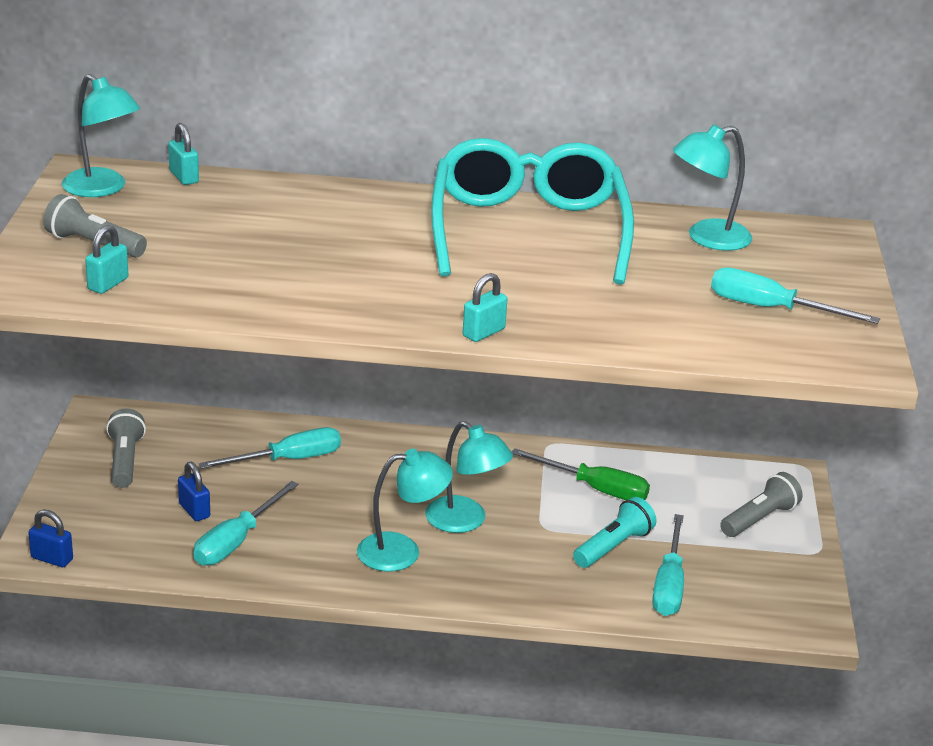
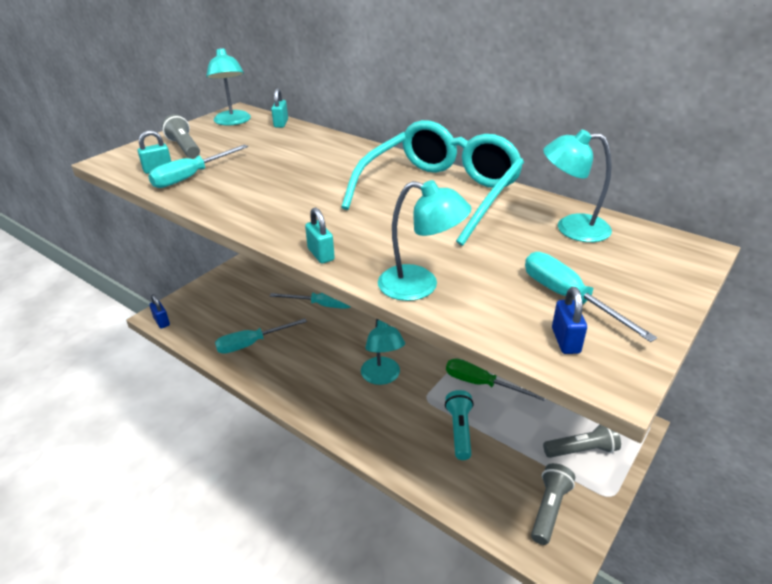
camera: 35 degrees right, 5 degrees up
(125, 461) = (247, 280): grey flashlight -> grey flashlight (549, 509)
(194, 510) = (250, 318): blue padlock -> blue padlock (565, 340)
(402, 551) = (329, 383): turquoise lamp -> turquoise lamp (420, 286)
(483, 332) = (321, 254): turquoise padlock -> turquoise padlock turned 75 degrees clockwise
(594, 488) = (481, 384): green screwdriver -> green screwdriver turned 150 degrees clockwise
(613, 546) = (459, 430): turquoise flashlight -> turquoise flashlight turned 75 degrees counterclockwise
(669, 584) = (474, 476): turquoise screwdriver -> turquoise screwdriver (191, 177)

